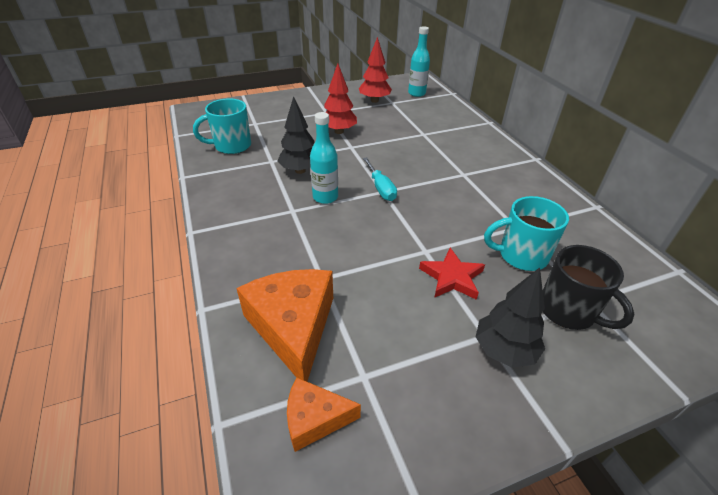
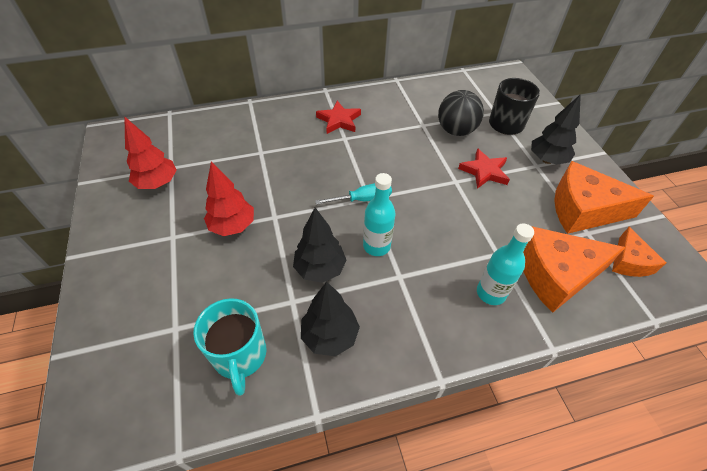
camera: 85 degrees left, 10 degrees up
(240, 178) = (330, 336): none -> black tree
(408, 380) = (583, 209): none -> orange cheese
(416, 93) = (155, 142): turquoise bottle -> turquoise bottle (491, 293)
(490, 169) = (339, 120): none -> red star
(521, 255) = (456, 130): turquoise mug -> black ball

